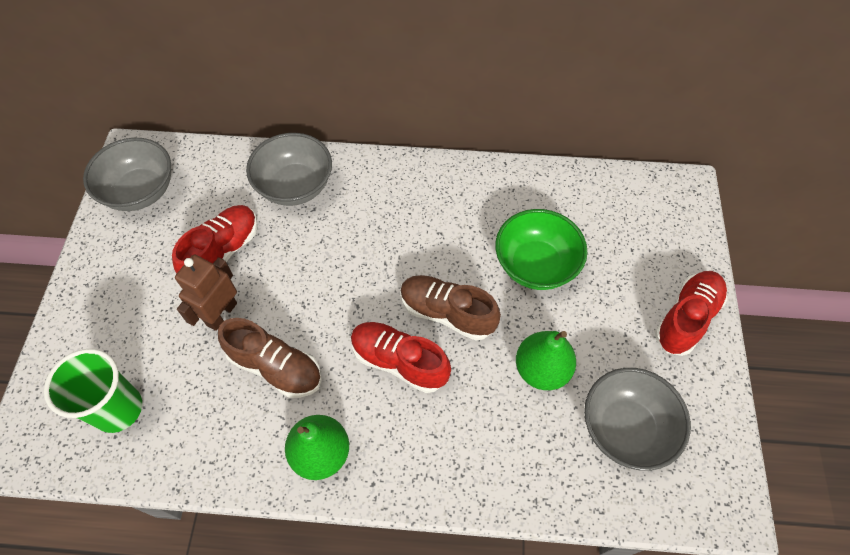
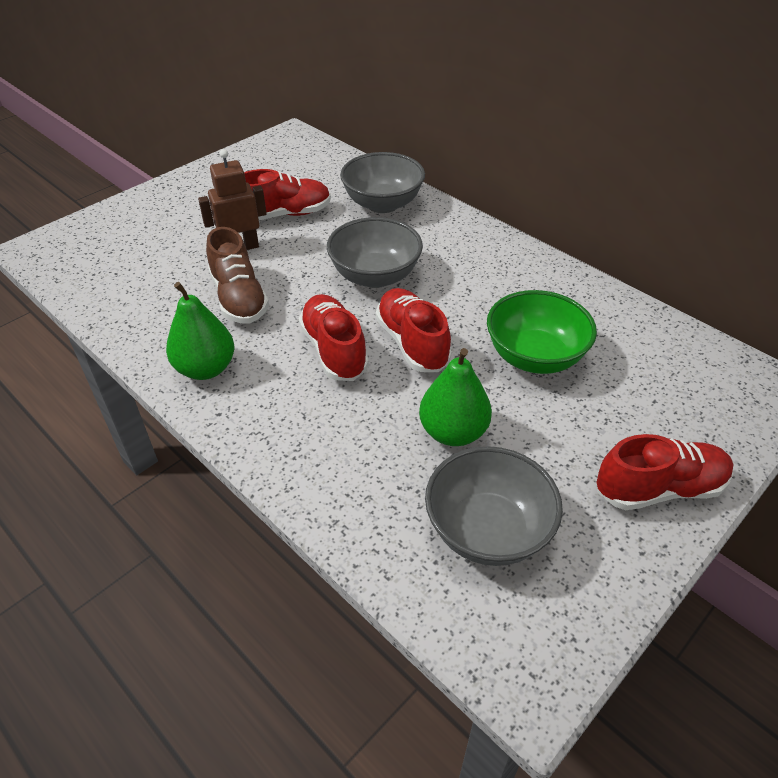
camera: 40 degrees right, 15 degrees down
(118, 409) = (113, 260): green cup -> none
(140, 191) = (271, 157): grey bowl -> grey bowl (375, 276)
(447, 313) = (412, 343): brown shoe -> red shoe

